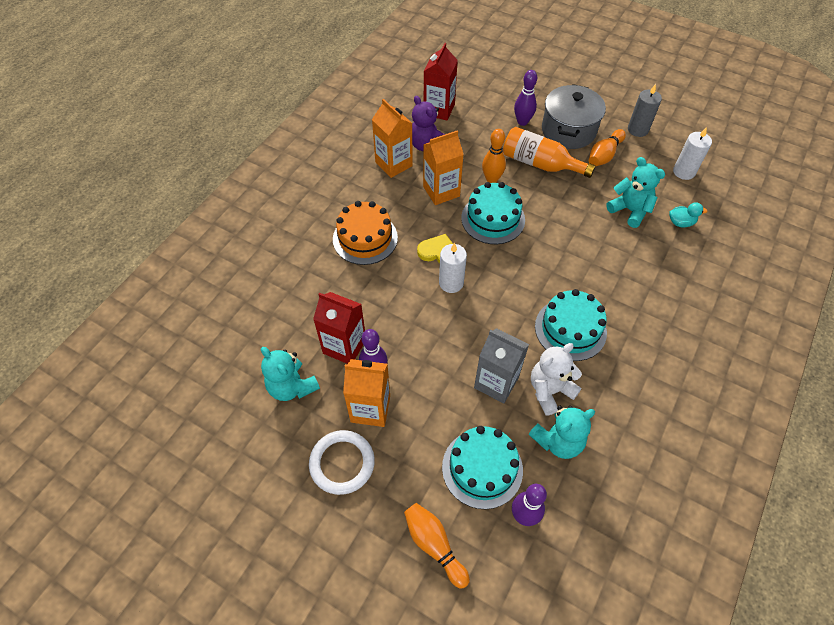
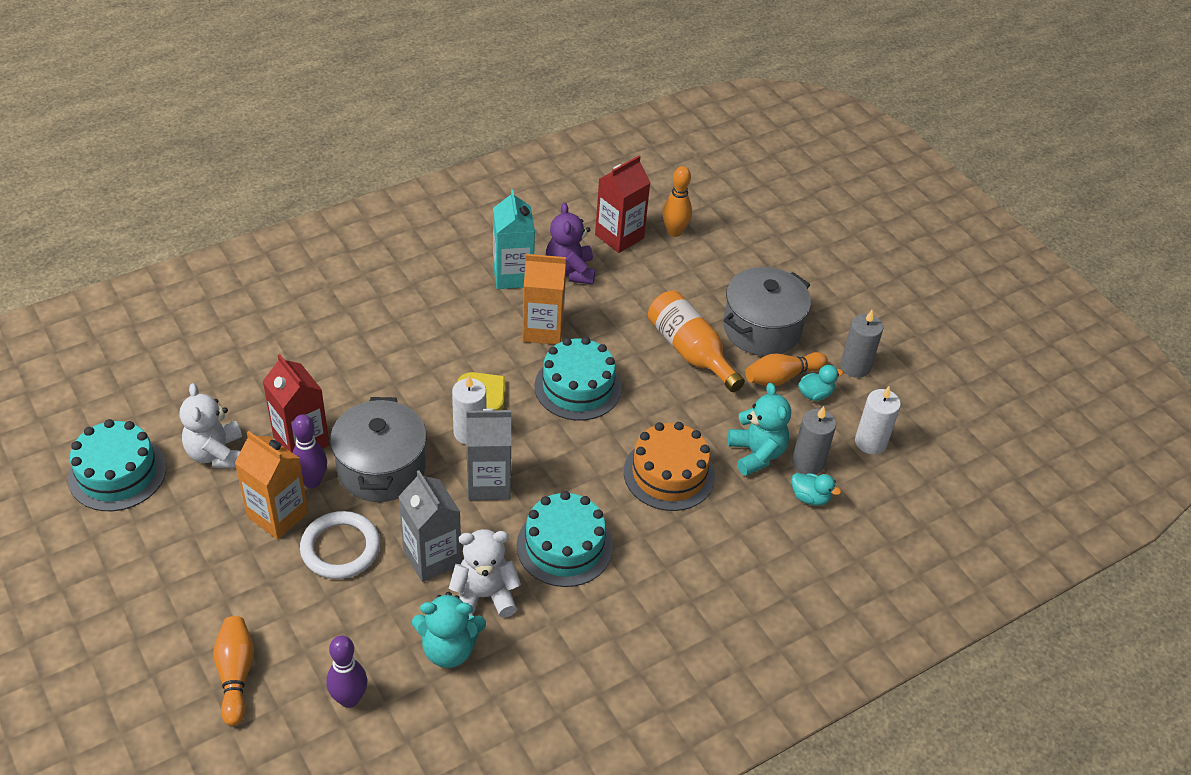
camera: 25 degrees right, 10 degrees down
(292, 387) = (216, 454): turquoise teddy bear -> white teddy bear
(342, 463) = (207, 551): white ring -> white ring (340, 548)
(365, 238) = (413, 341): orange cake -> orange cake (669, 474)
(393, 164) = (513, 275): orange carton -> turquoise carton
(414, 337) = (381, 468): none -> grey pot
(482, 468) = (345, 631): turquoise cake -> turquoise cake (117, 473)
(490, 311) = (489, 483): none -> grey carton
(491, 179) = (614, 343): orange bowling pin -> orange bowling pin (674, 232)
(522, 122) = (711, 294): purple bowling pin -> none
(630, 157) = (815, 394): none -> turquoise duck
(661, 201) = (808, 462): none -> grey candle

